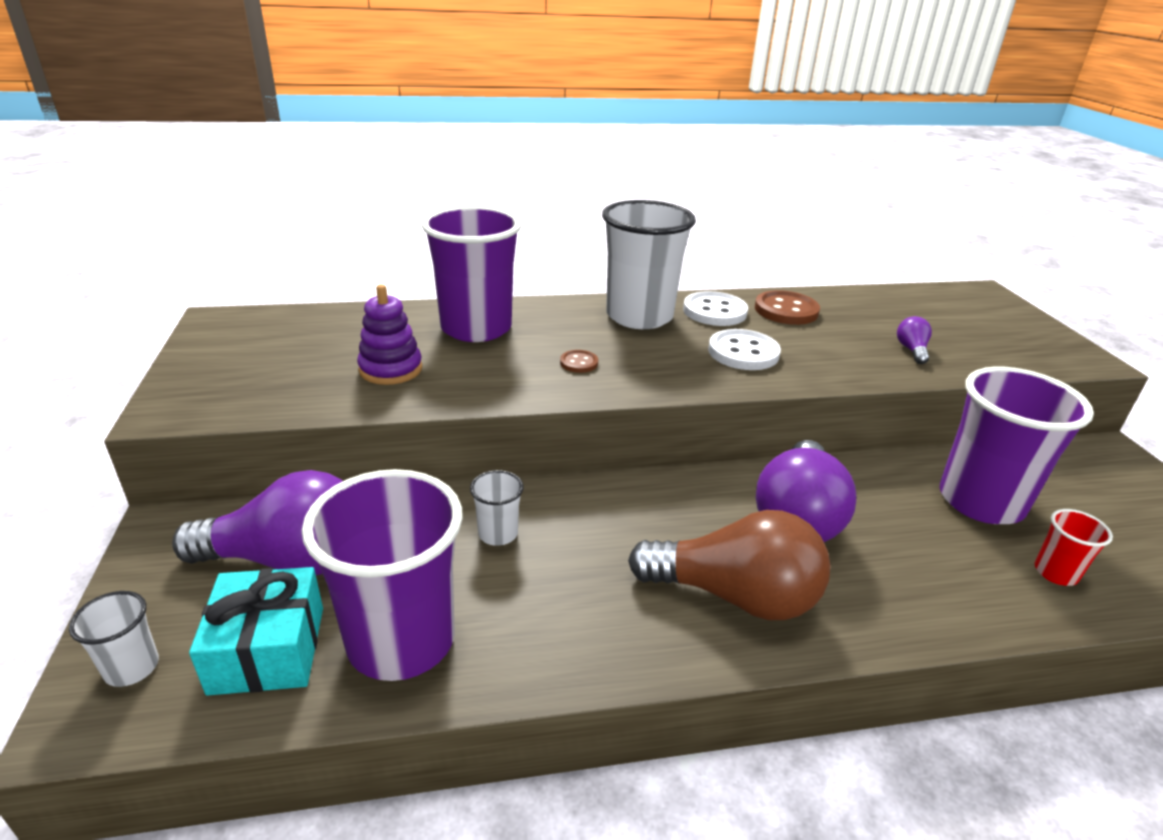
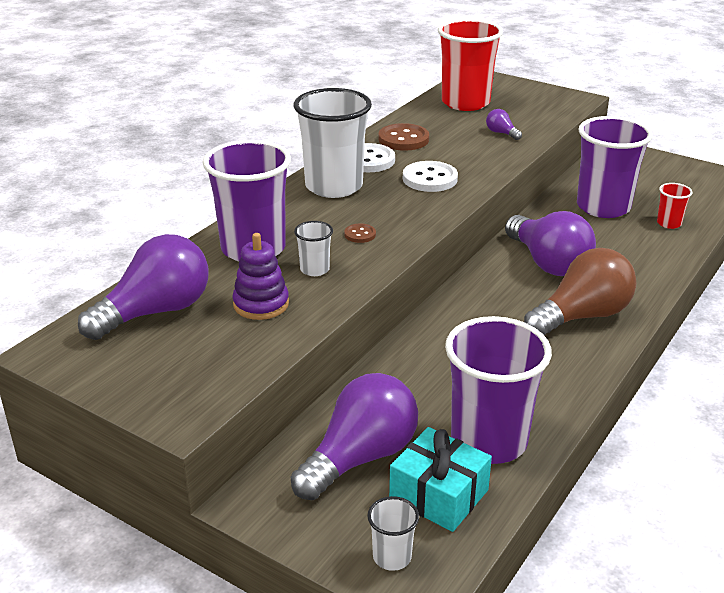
camera: 45 degrees left, 0 degrees up
(322, 333) = (156, 312): none -> purple light bulb
(498, 534) = (437, 366): white cup -> white cup (314, 269)
(922, 308) = (465, 103): none -> red cup

